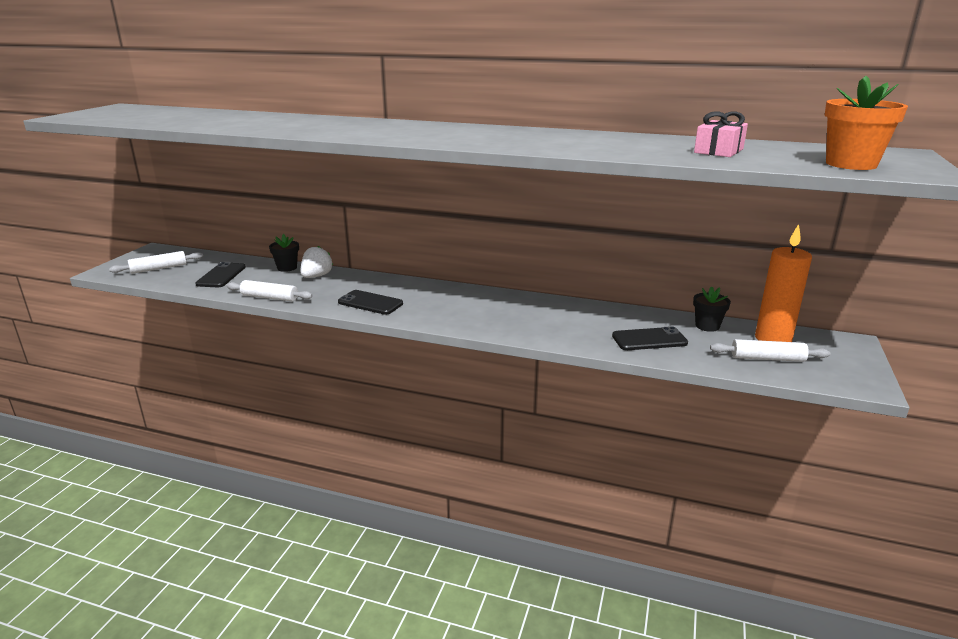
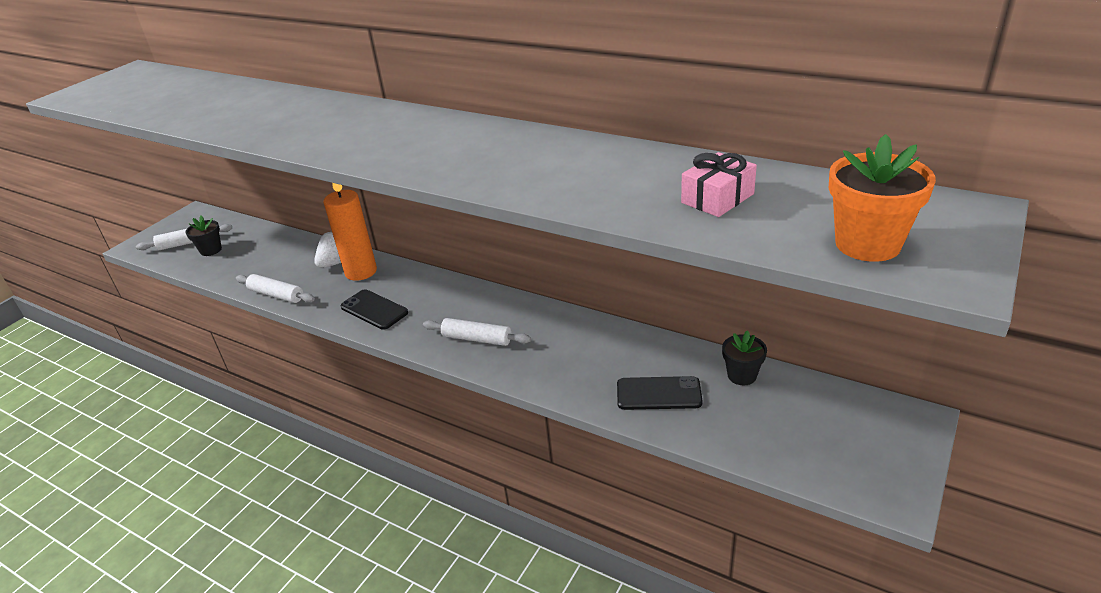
camera: 15 degrees right, 10 degrees up
(221, 275) = (242, 257): black phone -> none
(287, 268) = (311, 247): black flower pot -> black flower pot (211, 250)
(767, 358) = (789, 439): white rolling pin -> white rolling pin (477, 339)
(773, 339) = (814, 405): orange candle -> orange candle (361, 272)

